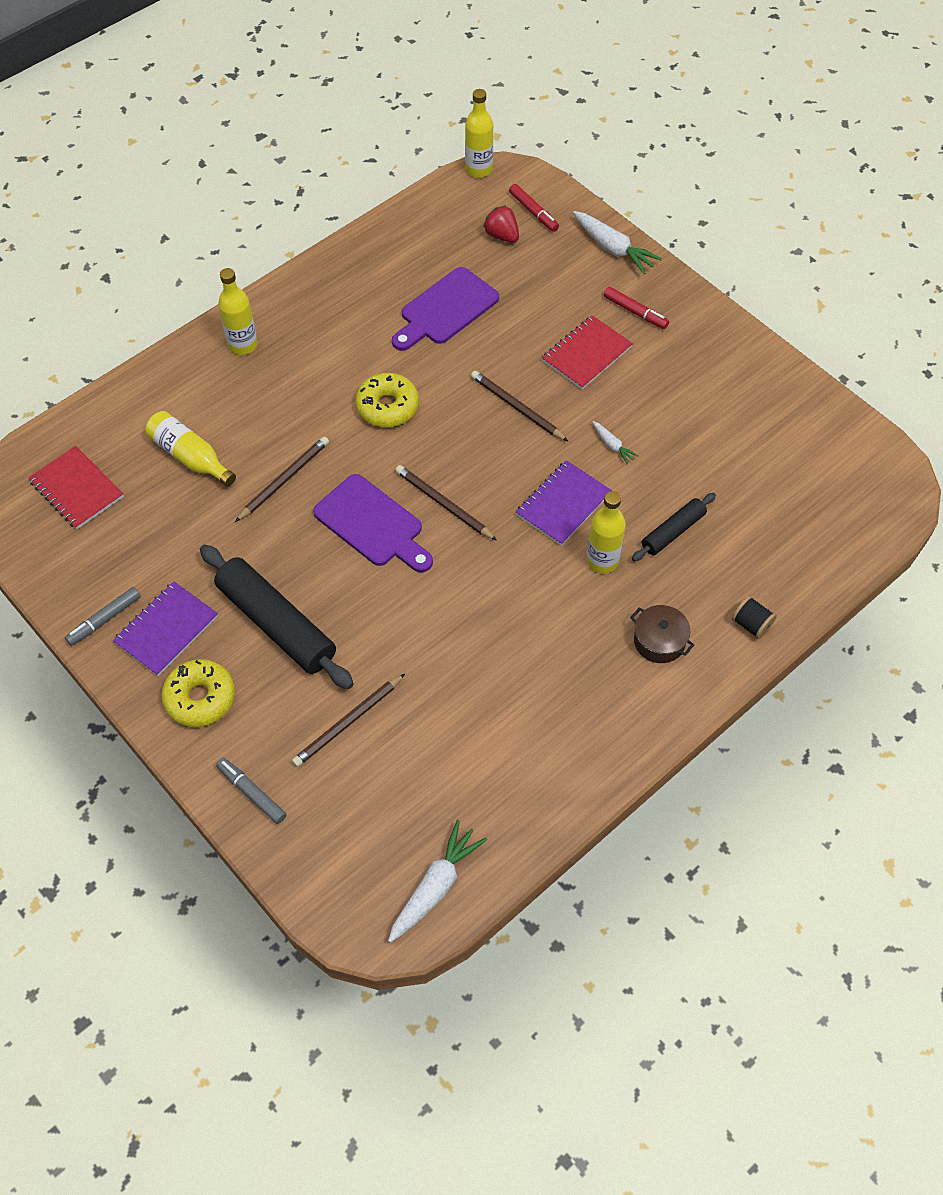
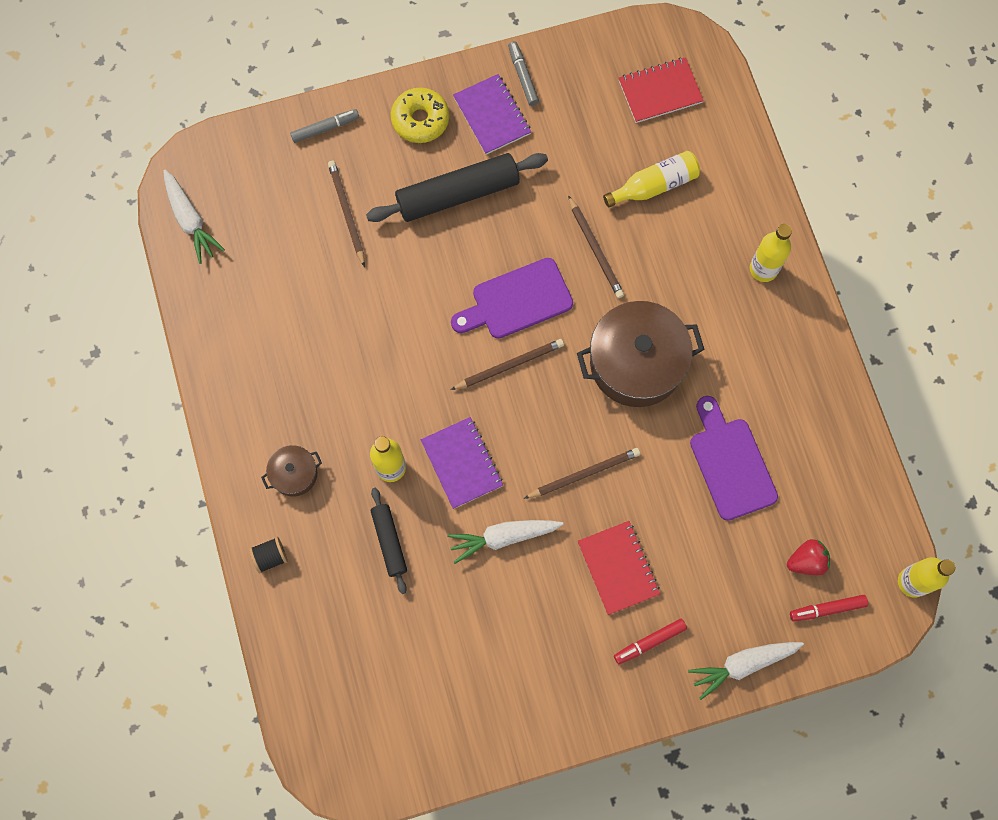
camera: 115 degrees right, 15 degrees up
(387, 407) = (636, 363): yellow donut -> brown pot
(612, 446) = (502, 537): white carrot -> white carrot, size x1.91

